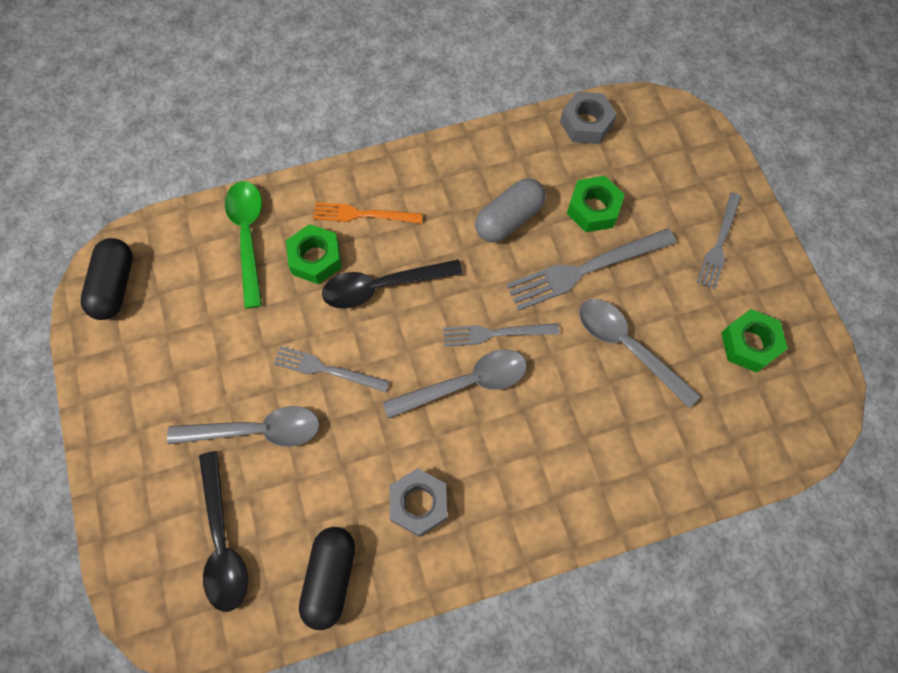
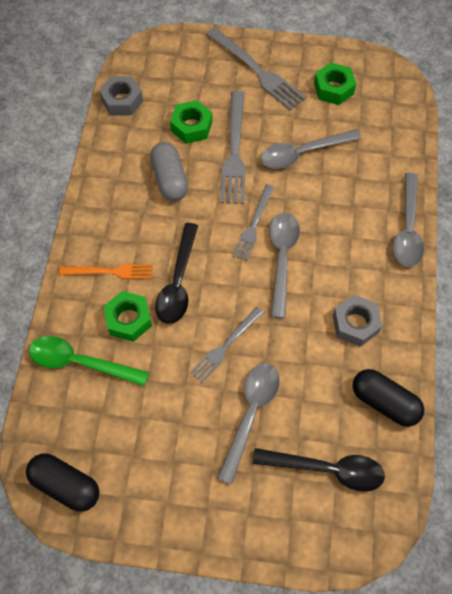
camera: 65 degrees left, 5 degrees down
(363, 214) = (110, 272): orange fork -> orange fork turned 120 degrees counterclockwise
(585, 519) = (407, 229): none -> grey spoon
(719, 243) = (257, 71): grey fork -> grey fork, size x1.58

